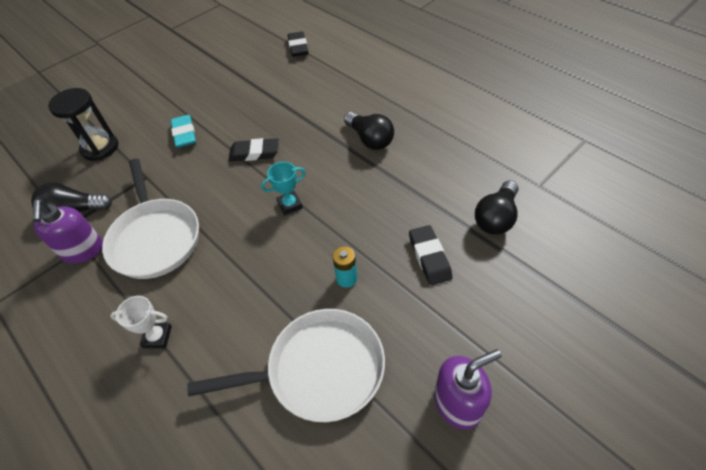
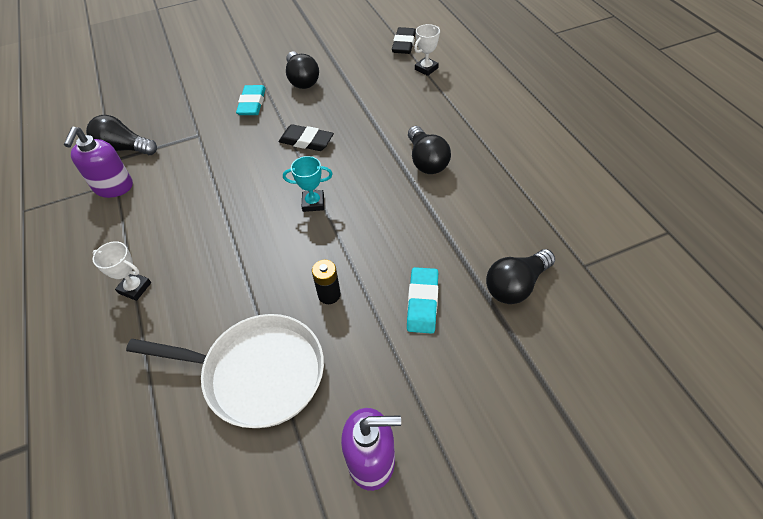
camera: 20 degrees right, 0 degrees up
(100, 148) = (173, 95): black hourglass -> none
(155, 238) = (178, 196): white pan -> none
(221, 101) = (302, 80): none -> black light bulb
(329, 63) = (426, 68): none -> white trophy
(346, 278) = (329, 295): turquoise battery -> black battery
(429, 257) = (422, 302): black eraser -> turquoise eraser

